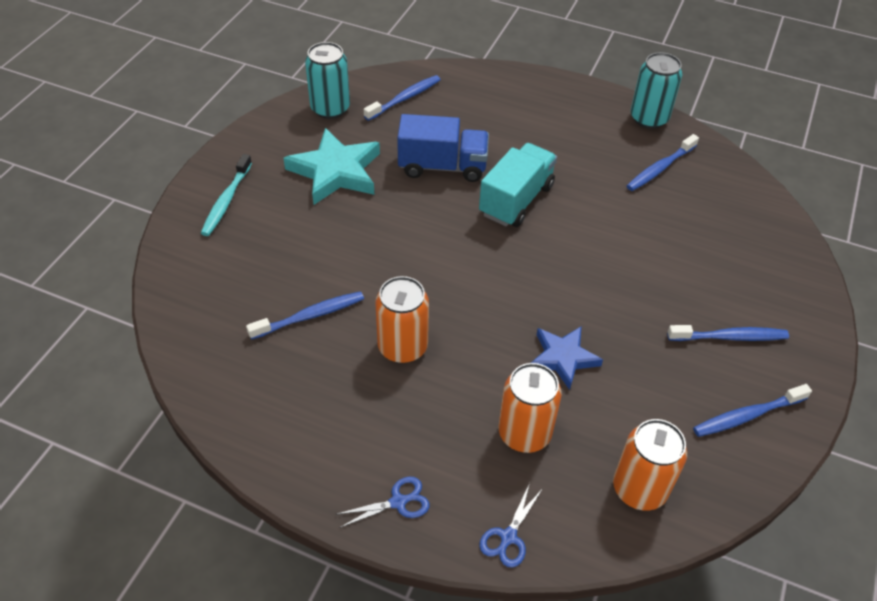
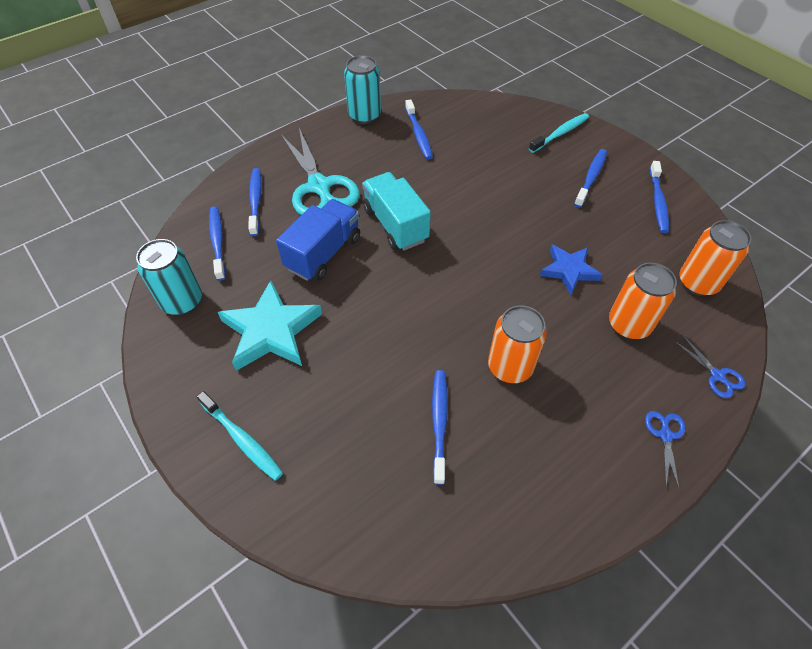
camera: 60 degrees left, 5 degrees up
(469, 98) = (255, 201): none -> blue toothbrush
(521, 129) = (319, 186): none -> turquoise scissors
(782, 285) = (560, 133): none -> turquoise toothbrush

